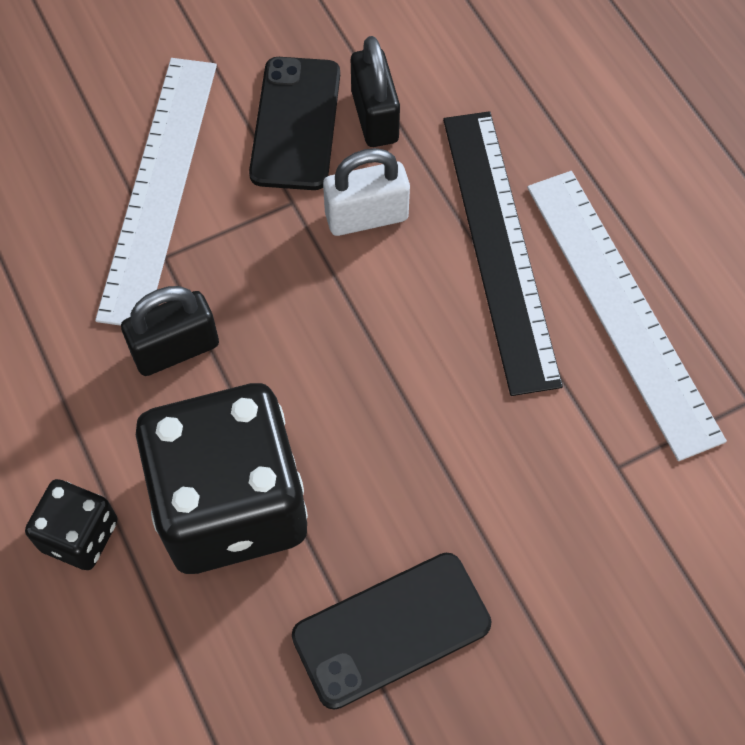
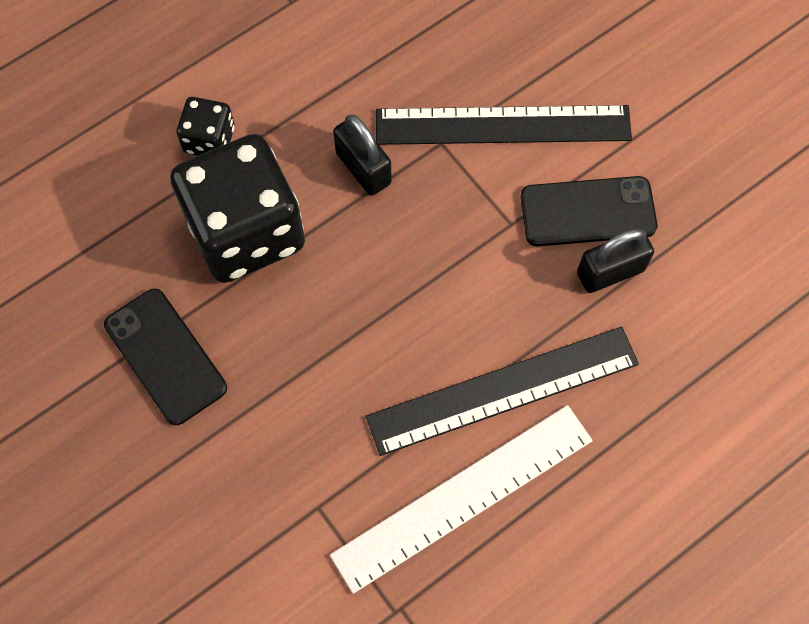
camera: 80 degrees right, 5 degrees up
(159, 187) = (503, 125): white ruler -> black ruler
(366, 216) = (509, 282): white padlock -> none

